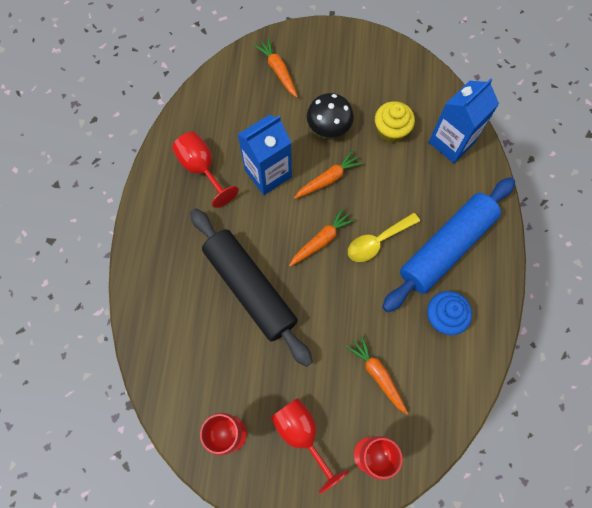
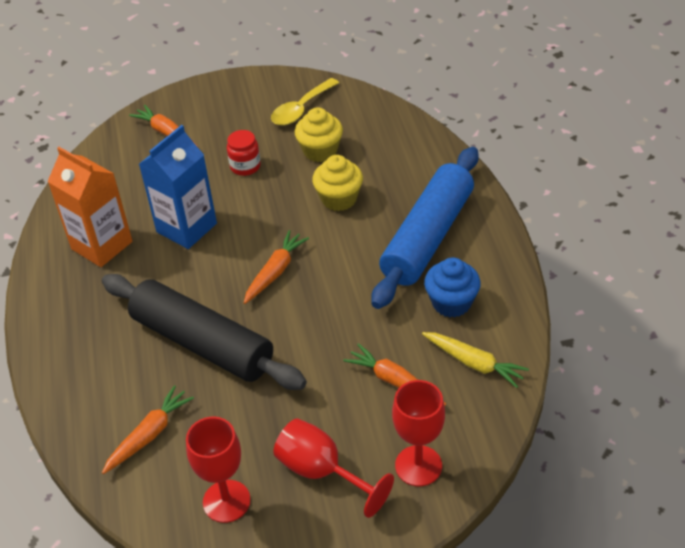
camera: 15 degrees left, 25 degrees down
(201, 168) = (102, 245): red goblet -> orange carton
(328, 179) = (262, 213): orange carrot -> orange carrot (149, 435)
(329, 127) = (245, 166): black mushroom -> red jar
(377, 241) = (344, 254): yellow spoon -> yellow spoon (301, 109)
(390, 185) = (339, 199): none -> yellow cupcake
(441, 379) = (474, 363): none -> yellow carrot
(451, 142) = (394, 143): blue carton -> none

